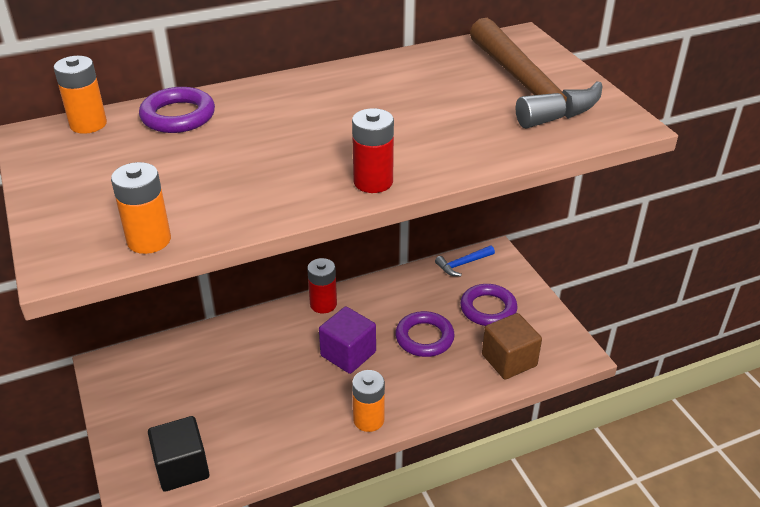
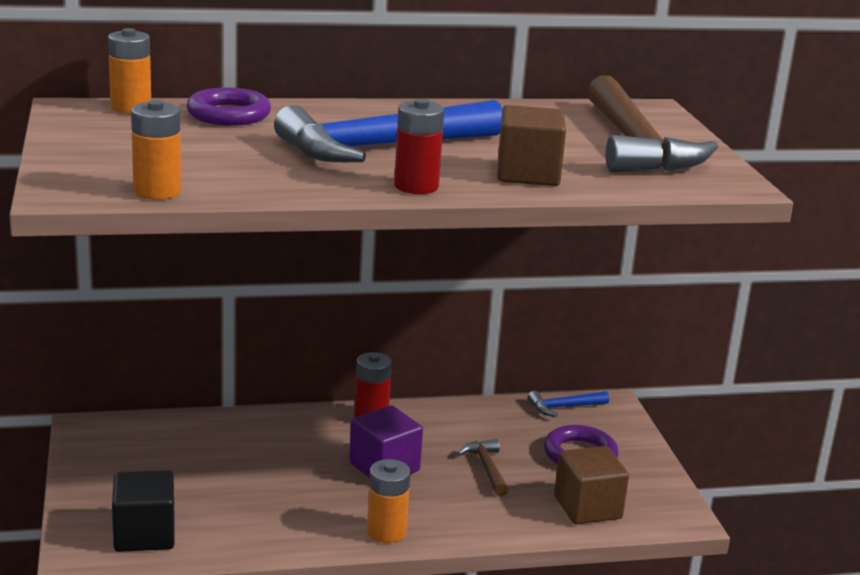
camera: 10 degrees right, 15 degrees down
(325, 134) = (382, 147): none -> blue hammer
(424, 338) = (486, 468): purple ring -> brown hammer
(458, 145) = (528, 174): none -> brown cube

